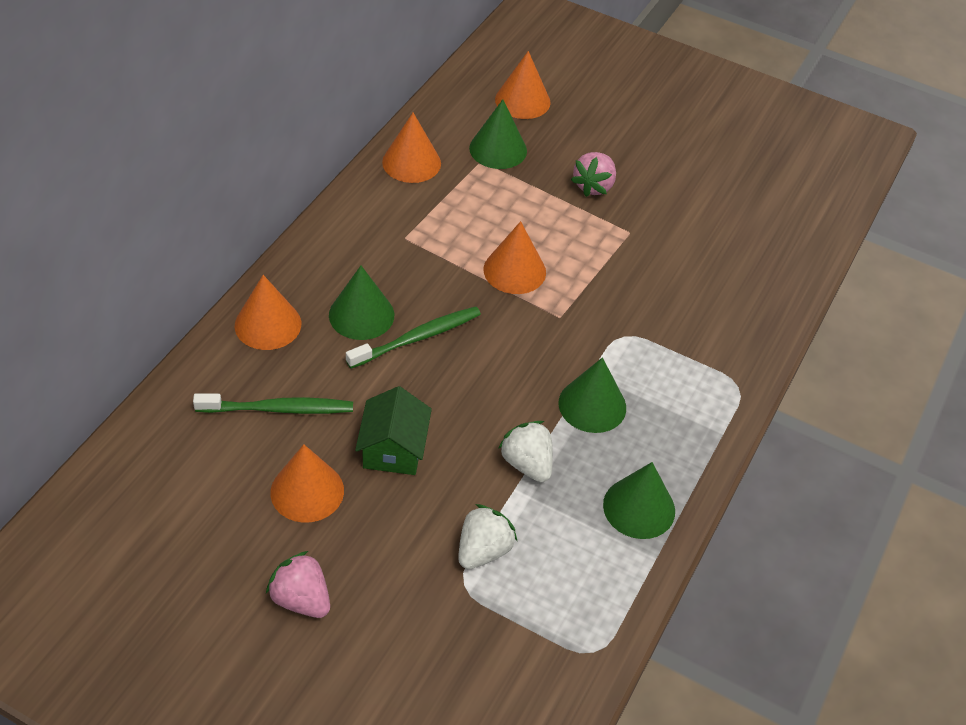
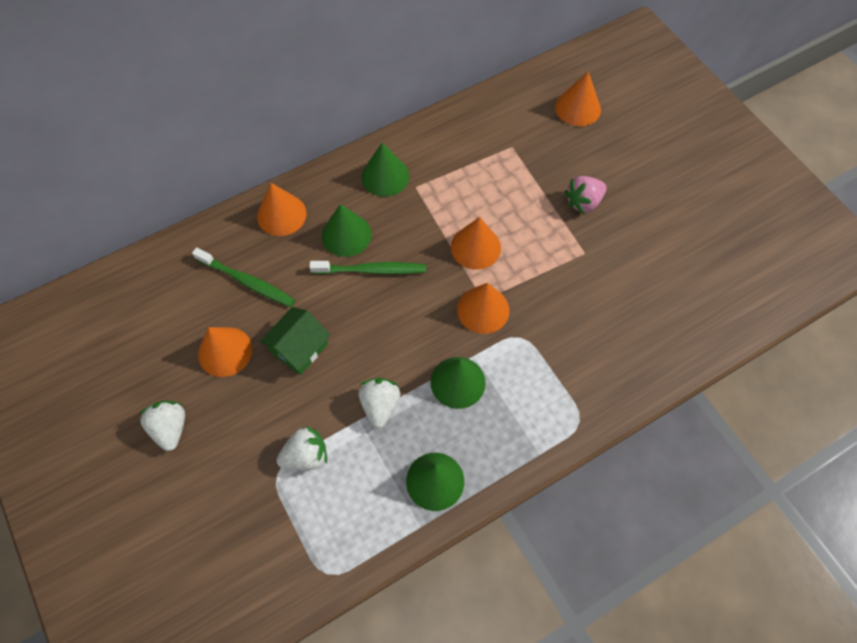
camera: 35 degrees right, 15 degrees up
(301, 599) = (170, 428): pink strawberry -> white strawberry
(411, 162) = (460, 128): orange cone -> orange cone (483, 309)
(498, 149) = (531, 142): green cone -> green cone (385, 176)

